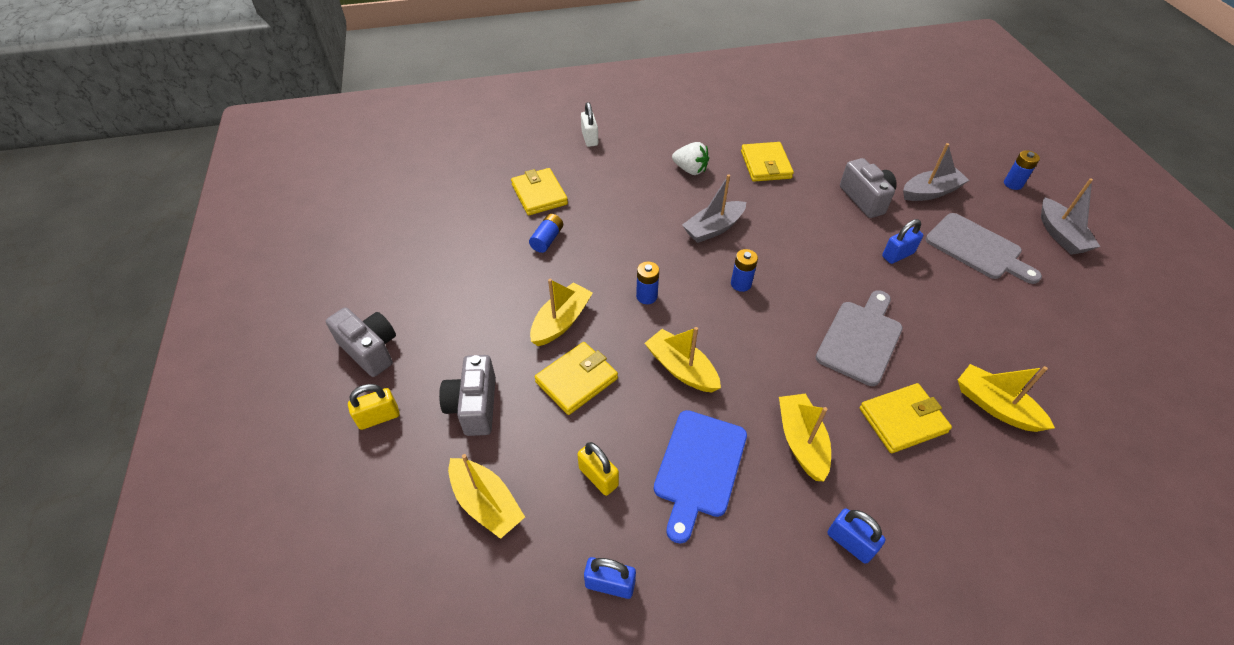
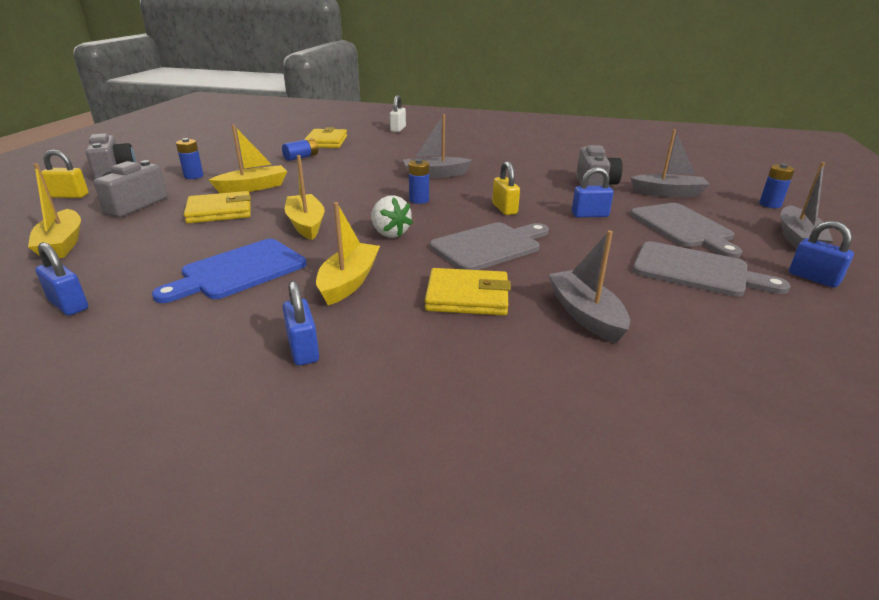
camera: 25 degrees right, 20 degrees down
(598, 477) = (156, 254): yellow padlock -> yellow padlock (504, 209)
(646, 296) = (333, 190): blue battery -> blue battery (193, 176)
(690, 170) = (455, 150): white strawberry -> white strawberry (390, 233)
(765, 165) = (522, 158): yellow wallet -> none
(995, 406) = (585, 315): yellow boat -> grey boat
(1024, 312) = (696, 271): none -> grey cutting board
(1099, 290) = (813, 278): none -> blue padlock

